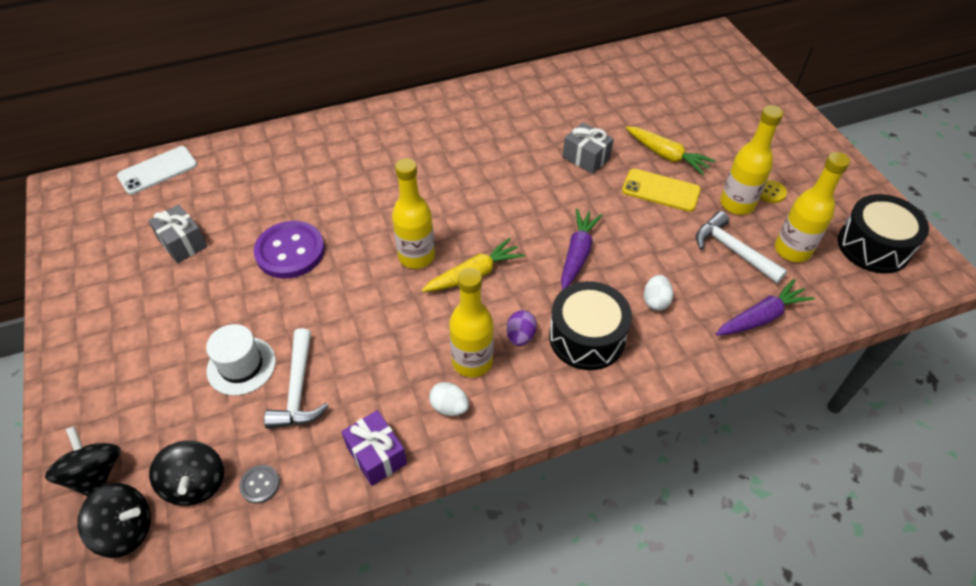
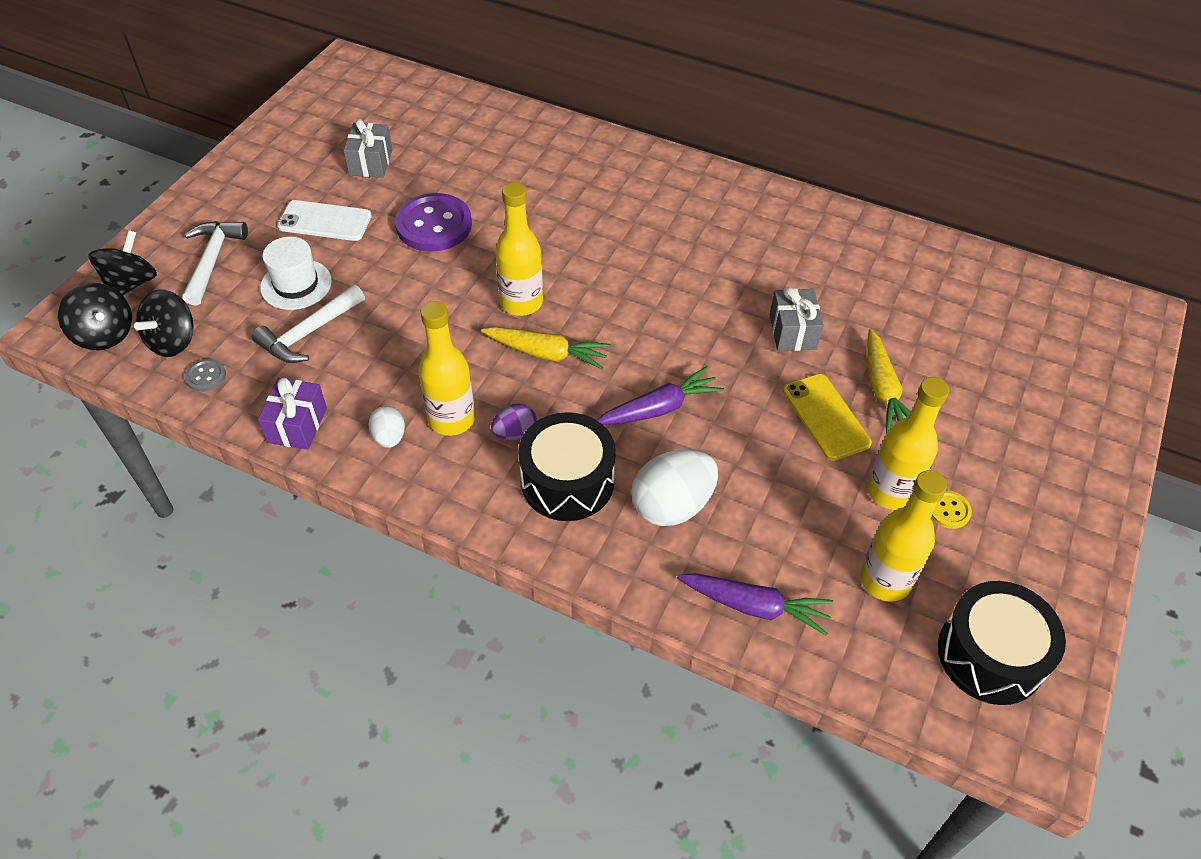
camera: 45 degrees right, 0 degrees up
(157, 170) = (423, 92): white phone -> white phone (325, 221)
(655, 301) = (672, 505): white egg -> white egg, size x1.87
(733, 250) = (818, 528): white hammer -> white hammer (212, 260)

